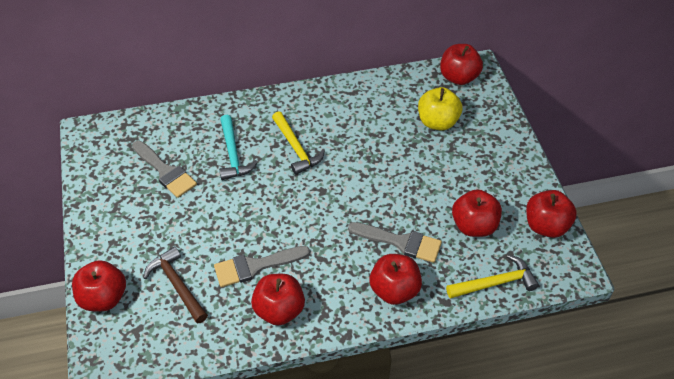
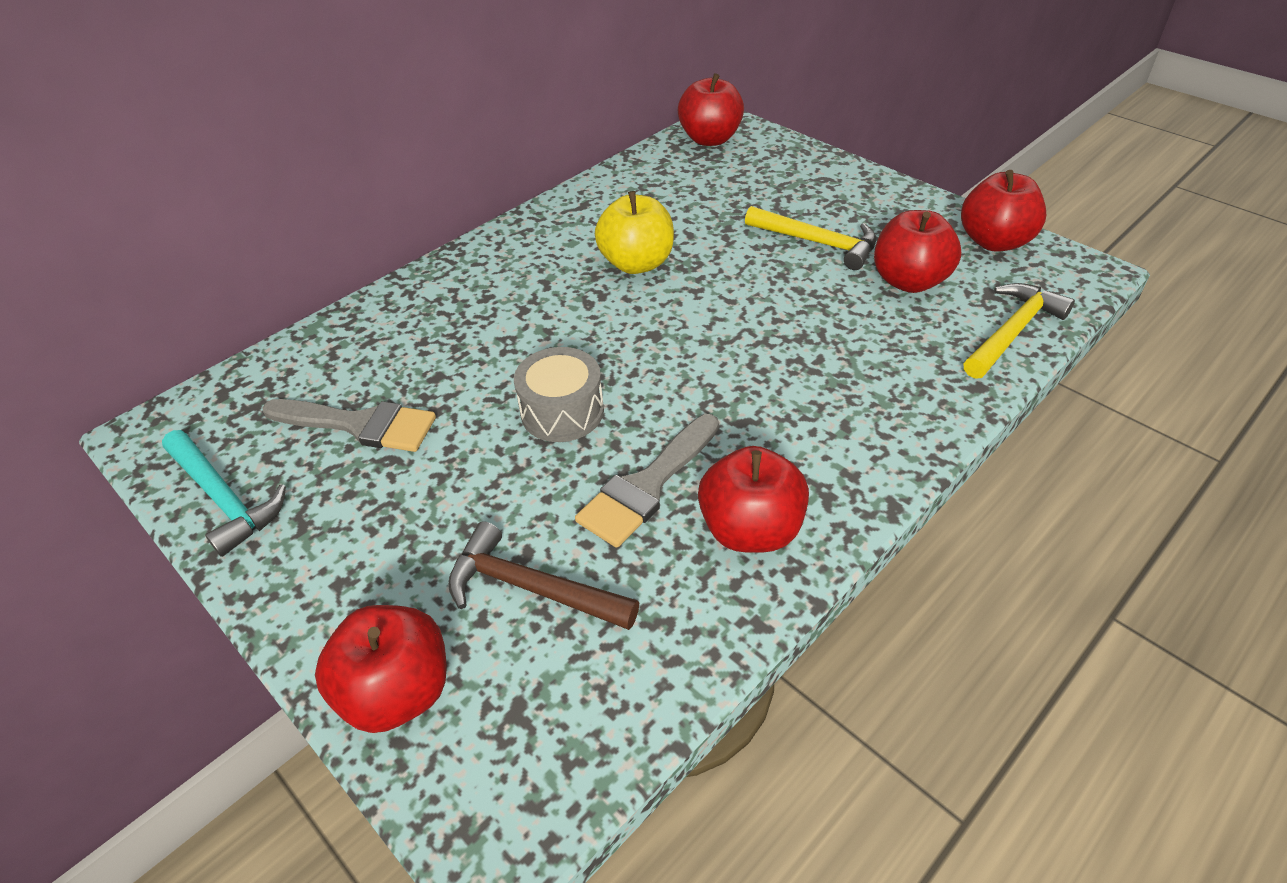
camera: 30 degrees left, 5 degrees down
(233, 154) = (463, 350): turquoise hammer -> turquoise hammer (224, 498)
(250, 210) = (562, 411): none -> grey drum
(296, 148) = (561, 300): yellow hammer -> yellow hammer (817, 243)
(394, 290) = (894, 408): red apple -> none
(400, 242) = (835, 345): grey brush -> none
(437, 122) = (734, 192): yellow apple -> yellow apple (637, 263)

